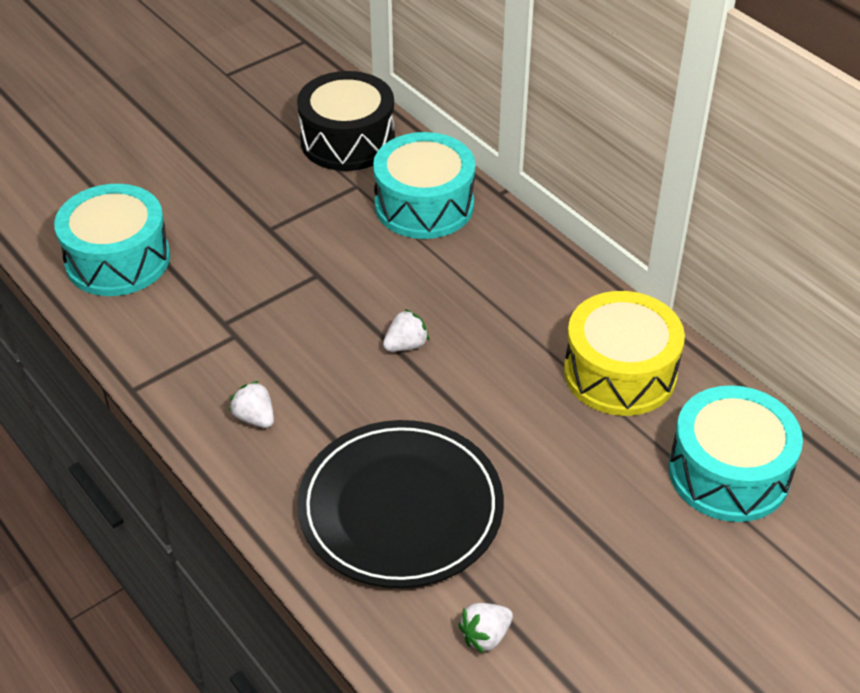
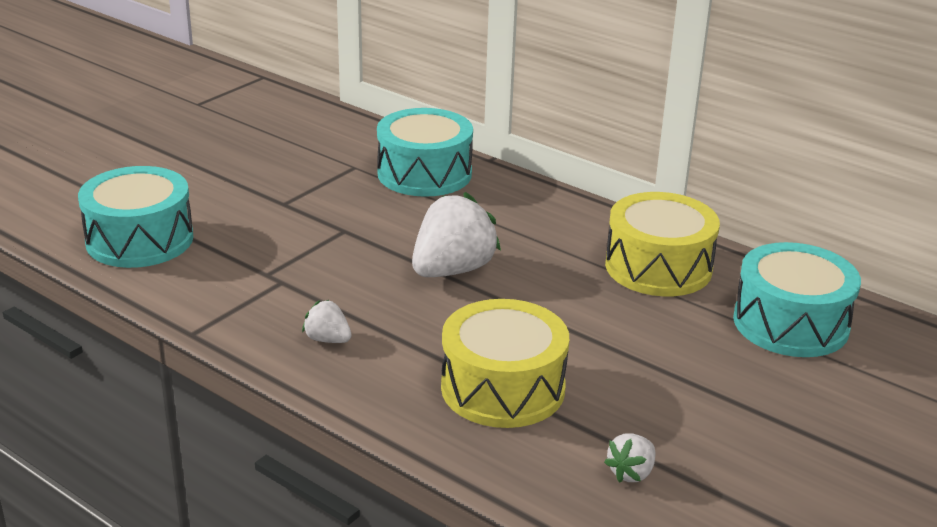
camera: 15 degrees left, 15 degrees down
(347, 140) = (333, 137): black drum -> none
(401, 508) = (503, 388): black plate -> yellow drum
(406, 345) = (452, 270): white strawberry -> white strawberry, size x2.06

